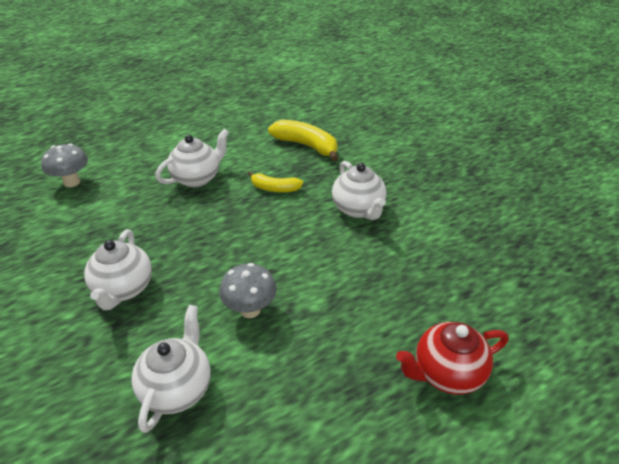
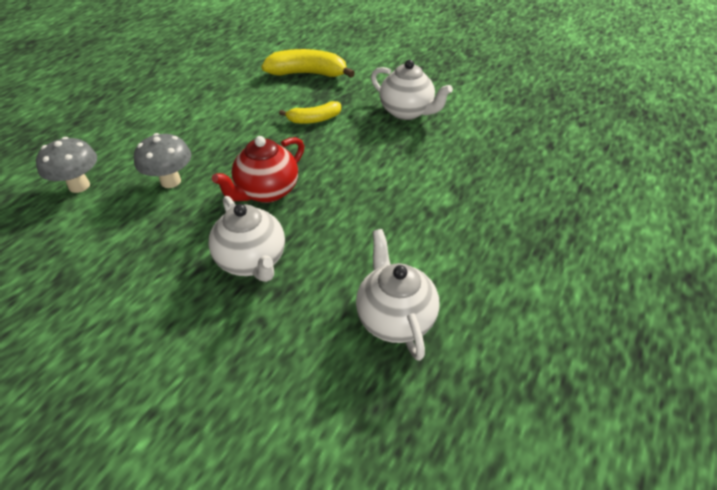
camera: 30 degrees left, 5 degrees up
(197, 178) = (225, 135): white teapot -> none
(250, 310) = (394, 227): grey mushroom -> grey mushroom (170, 181)
(447, 373) = (590, 207): red teapot -> red teapot (266, 191)

